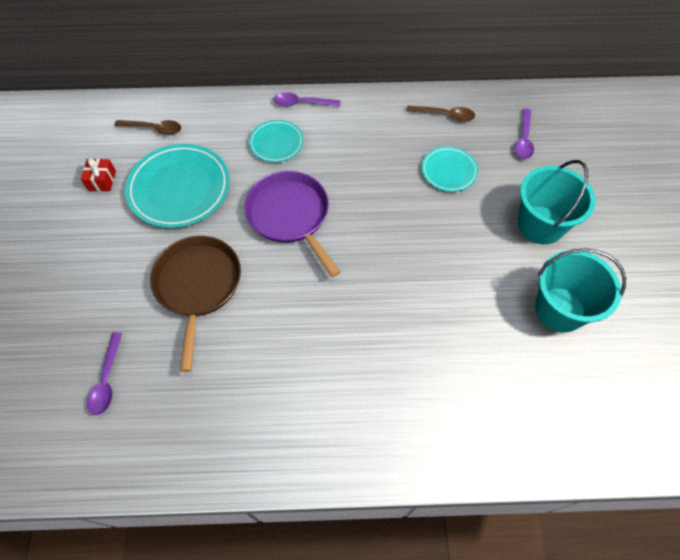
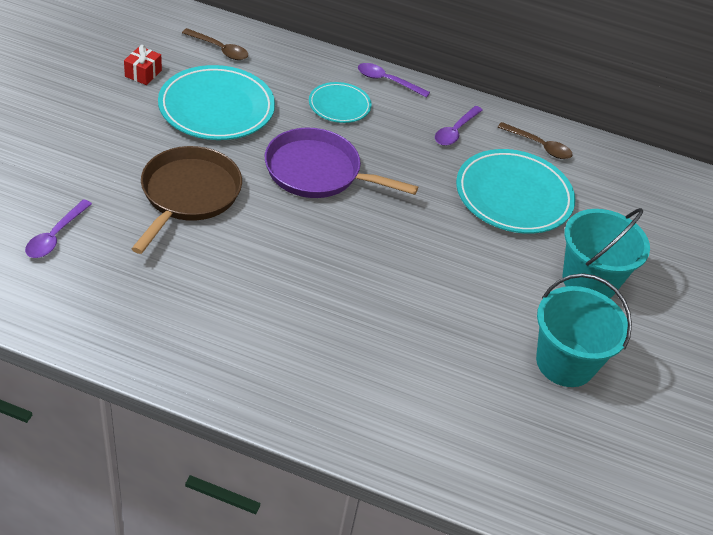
camera: 15 degrees right, 15 degrees down
(290, 216) = (317, 172): purple pan -> purple pan turned 60 degrees counterclockwise
(449, 171) = (513, 196): turquoise plate -> turquoise plate, size x1.79
(523, 139) = (616, 199): purple spoon -> purple spoon (455, 131)

